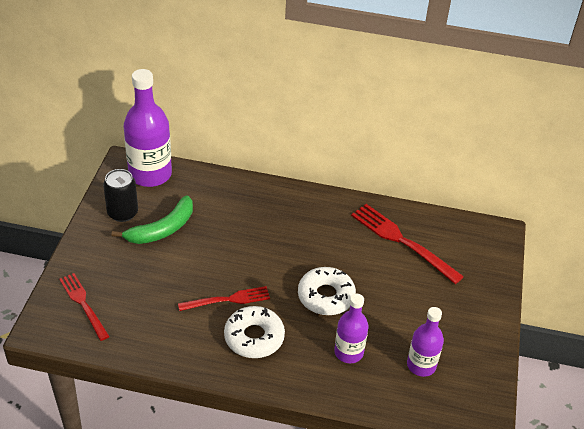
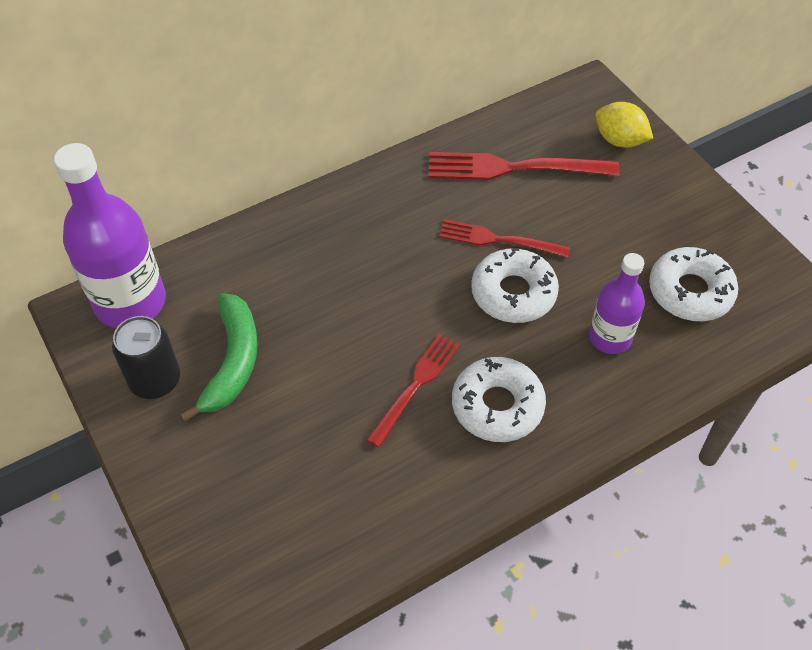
camera: 40 degrees left, 10 degrees up
(83, 304) = (249, 542): red fork -> red fork (498, 240)
(421, 365) = (690, 291): purple bottle -> white donut
(480, 268) = (619, 140): none -> yellow lemon

